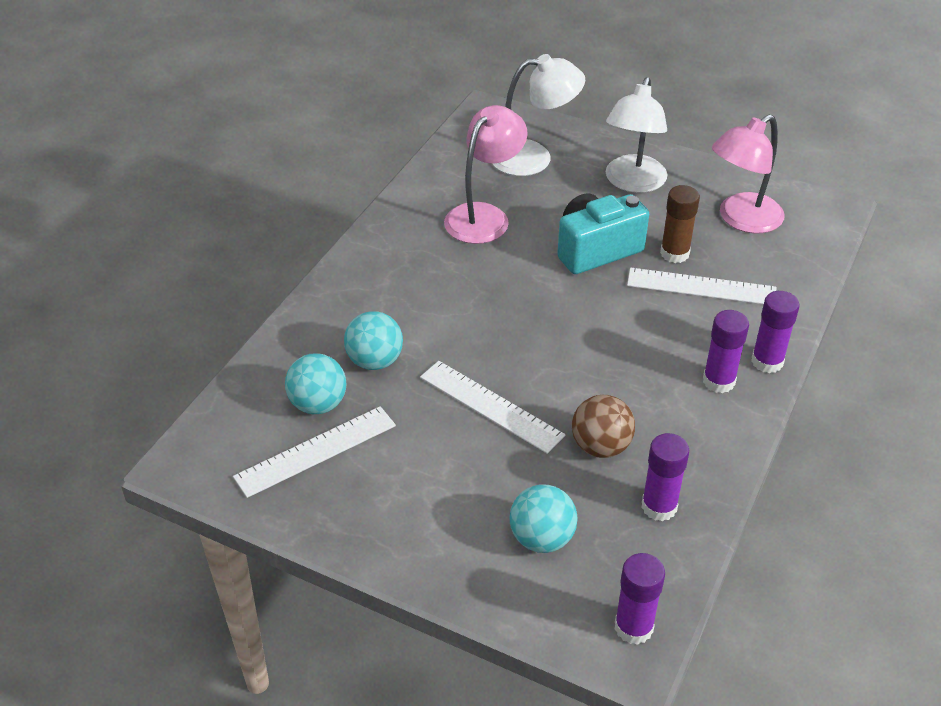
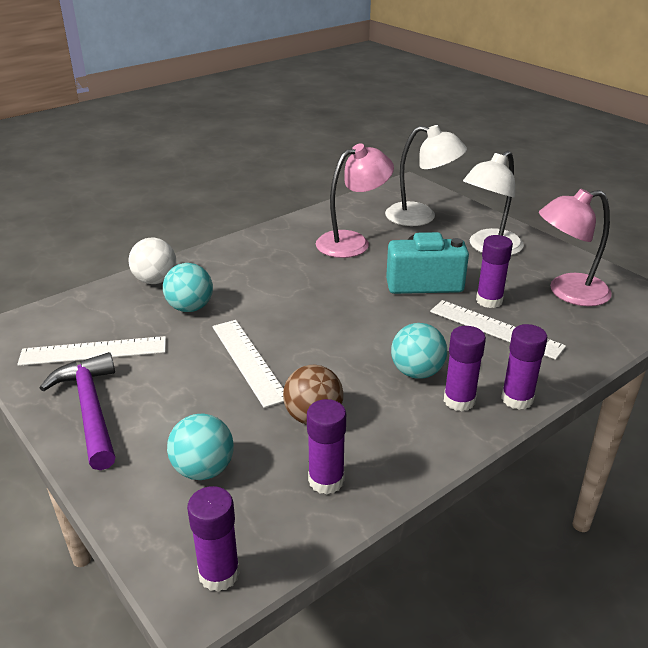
camera: 25 degrees right, 10 degrees down
(304, 337) = (155, 280): none -> white ball
(318, 404) = (125, 323): turquoise ball -> turquoise ball (417, 372)
(376, 519) = (90, 410): none -> purple hammer
(674, 253) = (489, 301): brown glue stick -> purple glue stick

